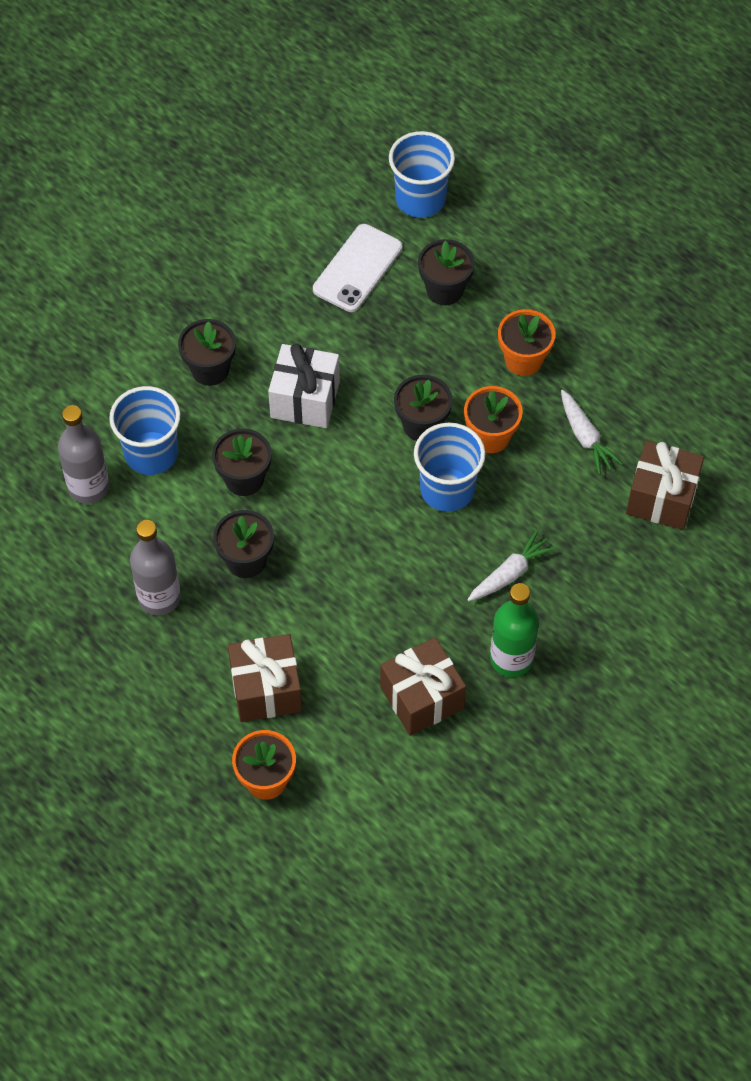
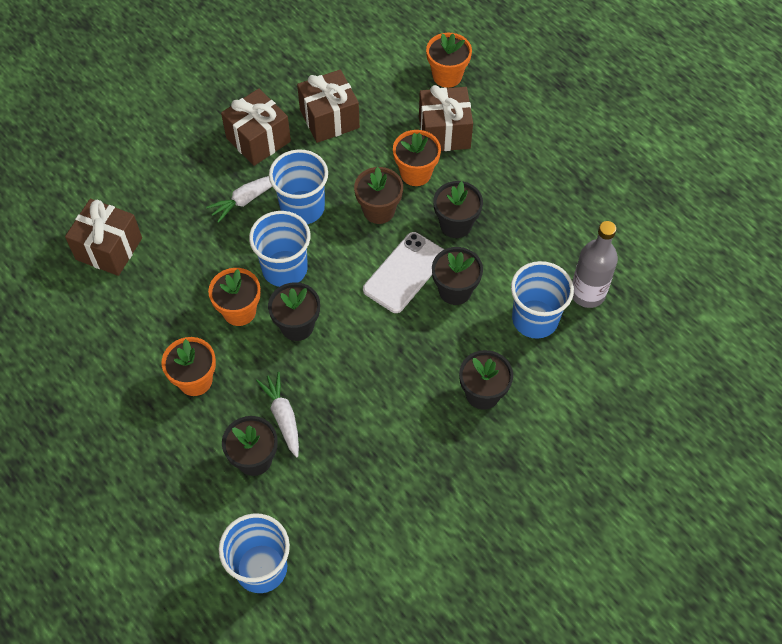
camera: 175 degrees left, 0 degrees up
(159, 597) = (525, 202): grey bottle -> none
(300, 626) = (416, 173): none -> orange flower pot
(305, 399) = (398, 358): white gift -> none
(343, 571) = (379, 210): none -> brown flower pot
(357, 268) = (335, 490): white phone -> white phone (404, 272)
(438, 568) = (302, 208): none -> blue cup
(511, 659) = (258, 139): green bottle -> brown gift
(585, 437) = (158, 304): white carrot -> white carrot (283, 417)

